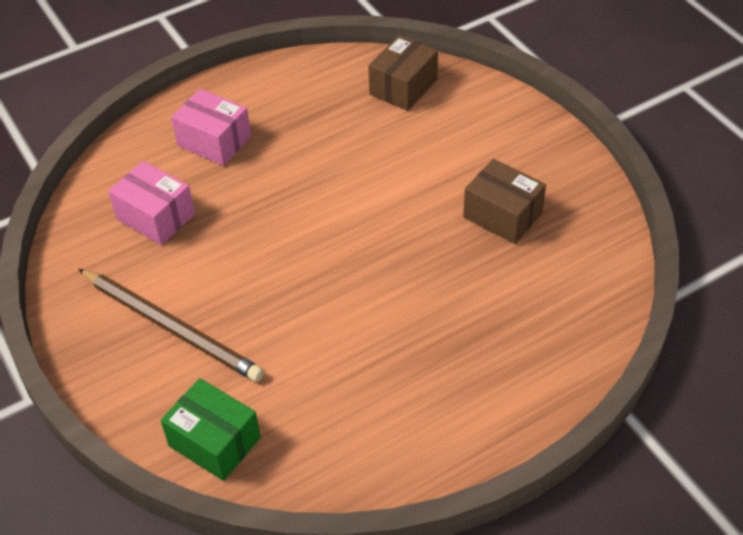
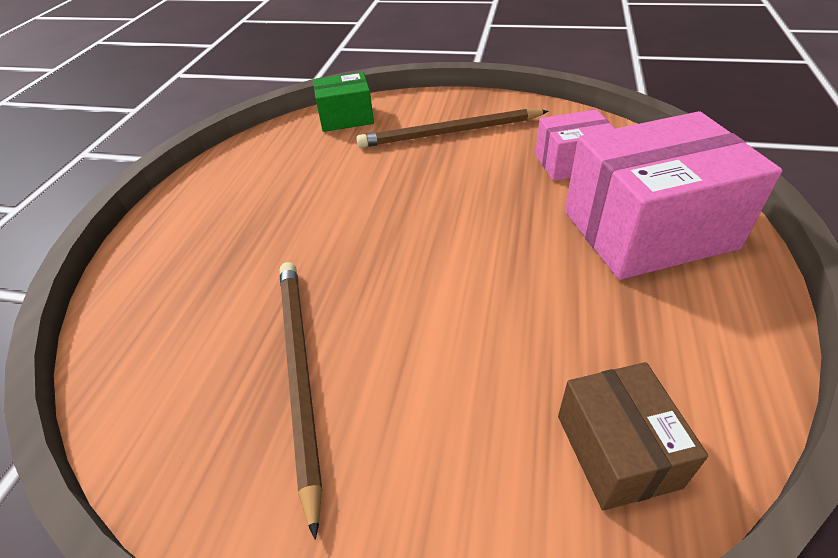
camera: 135 degrees right, 5 degrees down
(214, 141) = (648, 229): pink box -> pink box, size x1.86
(502, 215) = (299, 373): brown box -> brown pencil

